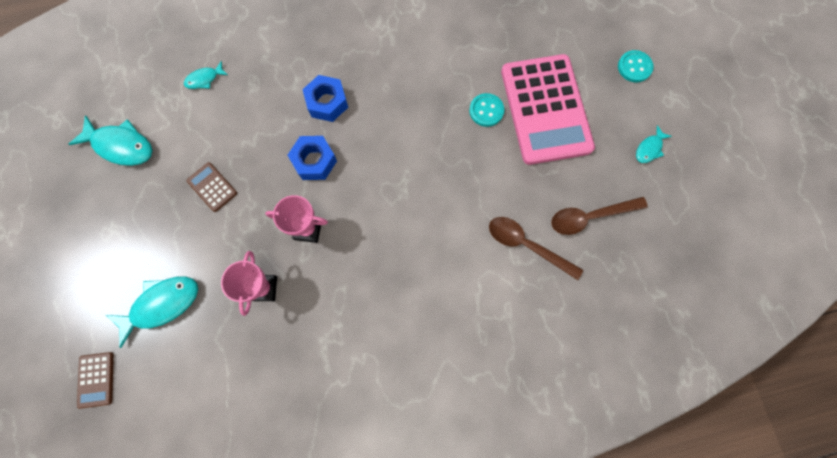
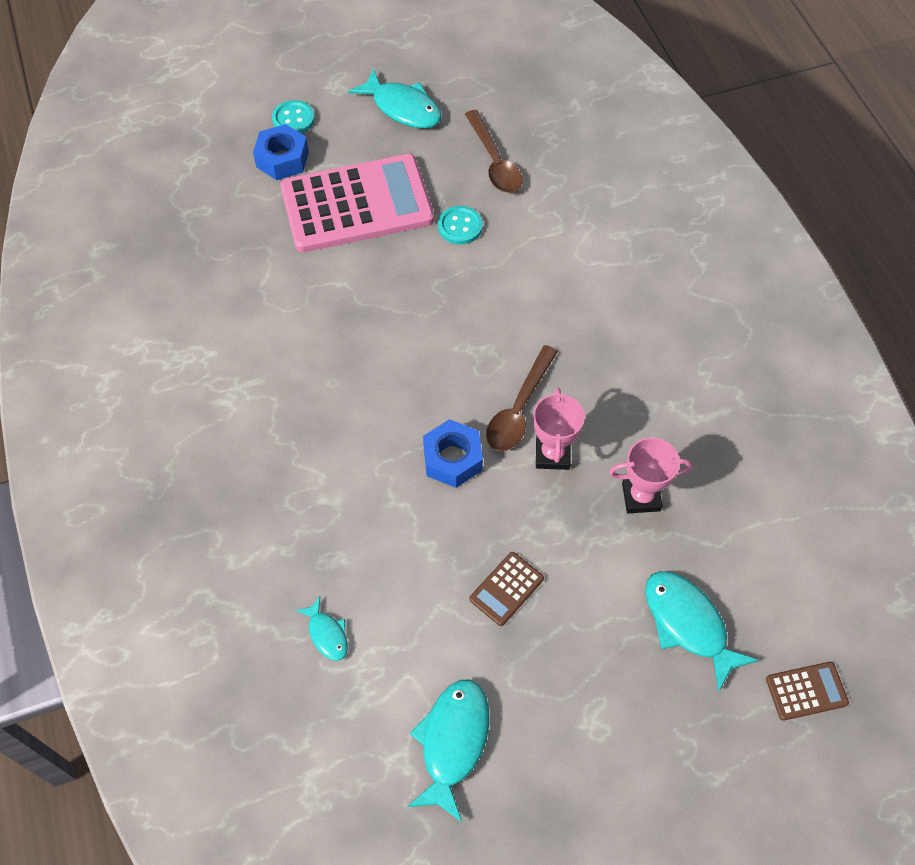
camera: 95 degrees left, 15 degrees down
(327, 102) = (360, 454): blue nut -> blue nut (282, 159)
(486, 111) = (362, 266): turquoise button -> turquoise button (460, 226)
(527, 245) = (538, 219): brown spoon -> brown spoon (519, 408)
(649, 148) = (403, 108): turquoise fish -> turquoise fish, size x1.86

